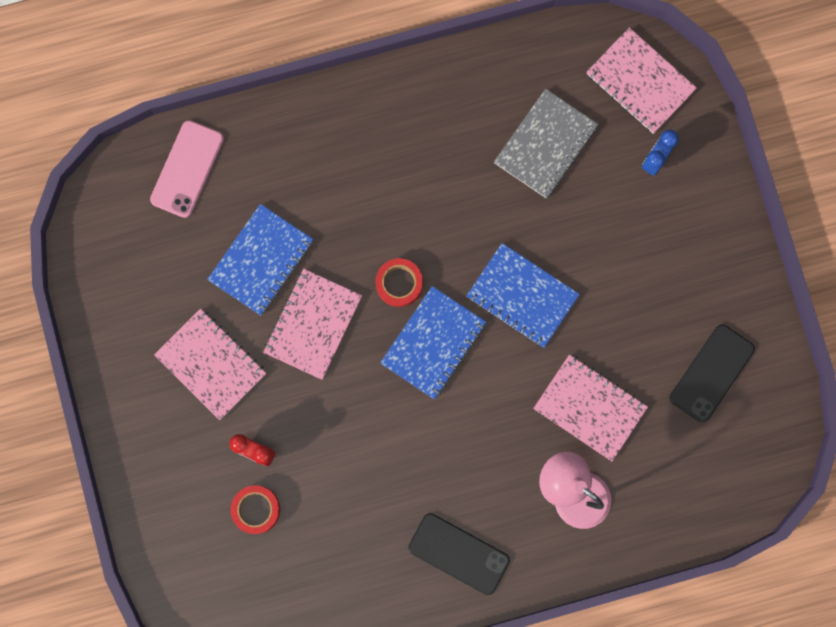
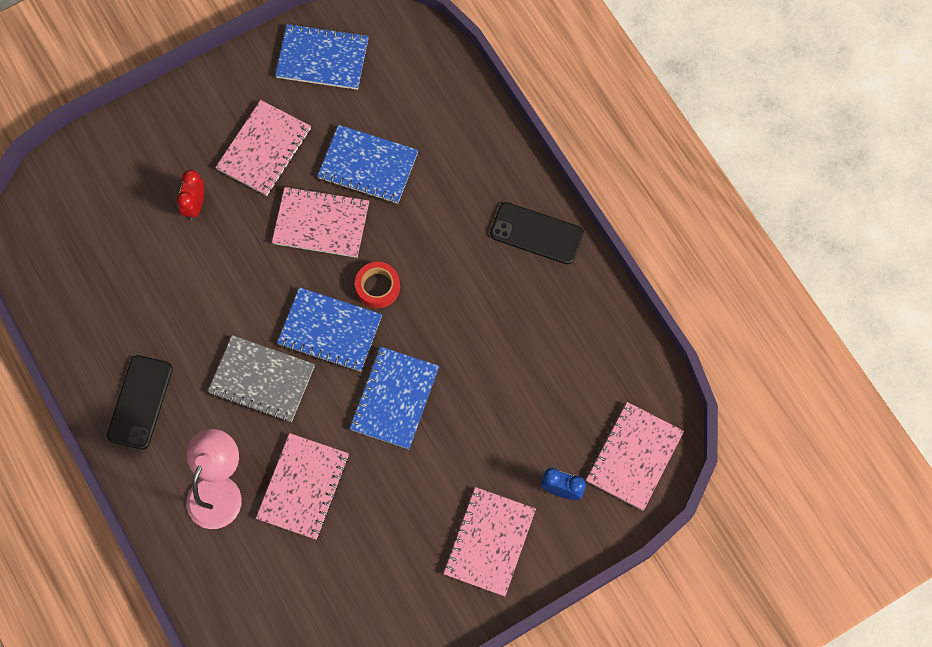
camera: 75 degrees right, 10 degrees down
(121, 278) = (322, 58): none -> blue notebook
(187, 169) = (434, 84): pink phone -> none
(256, 509) = (143, 219): red tape -> none
(545, 144) = (546, 384): grey notebook -> grey notebook (262, 379)
(689, 241) = (489, 542): none -> pink notebook
(711, 373) = (365, 595): black phone -> black phone (536, 233)

